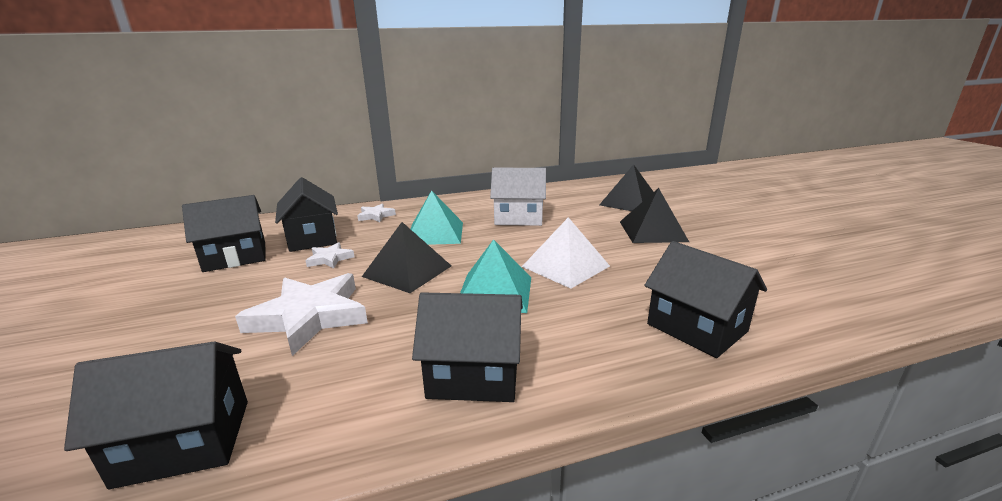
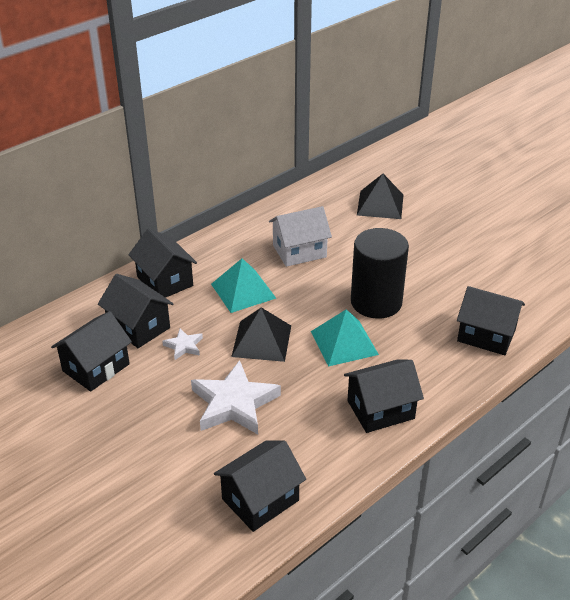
camera: 25 degrees left, 15 degrees up
(376, 216) = (165, 281): white star -> black house
(565, 266) = (376, 302): white pyramid -> black cylinder
(652, 231) = (418, 242): black pyramid -> none

